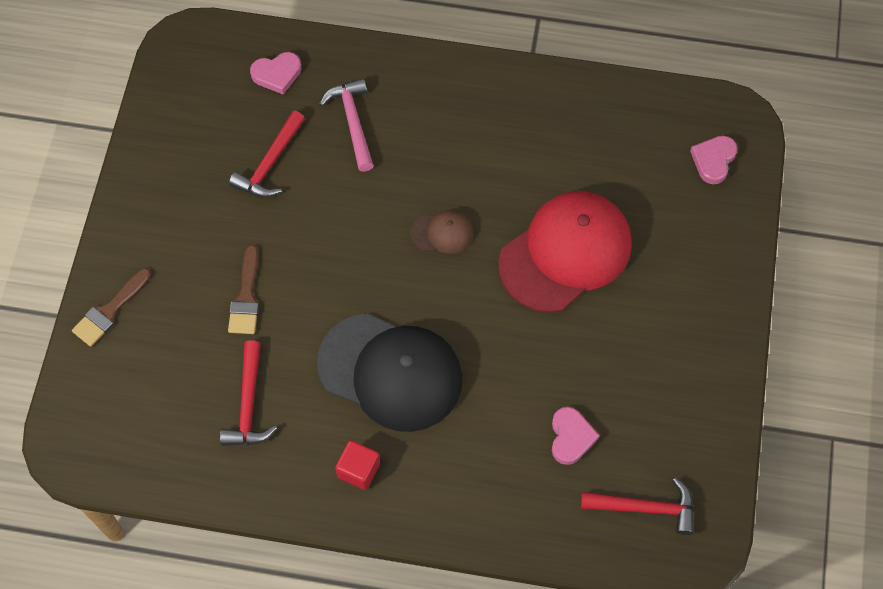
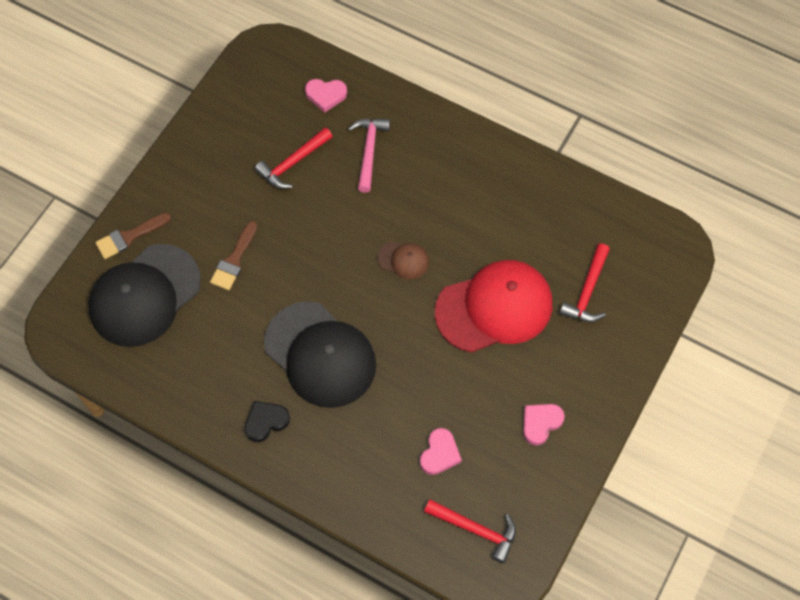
camera: 20 degrees right, 0 degrees up
(156, 373) = (145, 295): none -> black cap
(248, 404) = (203, 343): red hammer -> red hammer (587, 291)
(358, 470) = (266, 421): red cube -> black heart
(713, 160) = (644, 273): pink heart -> pink heart (540, 423)

